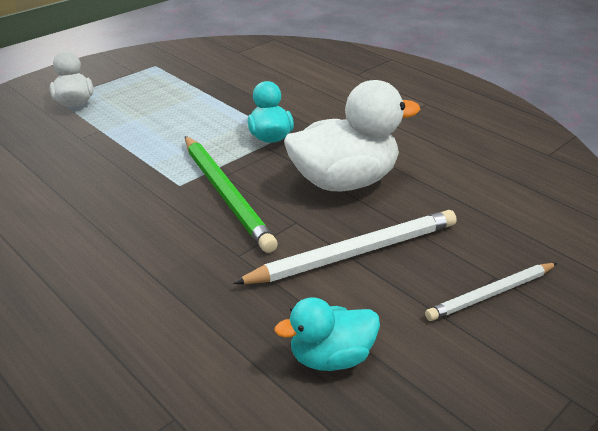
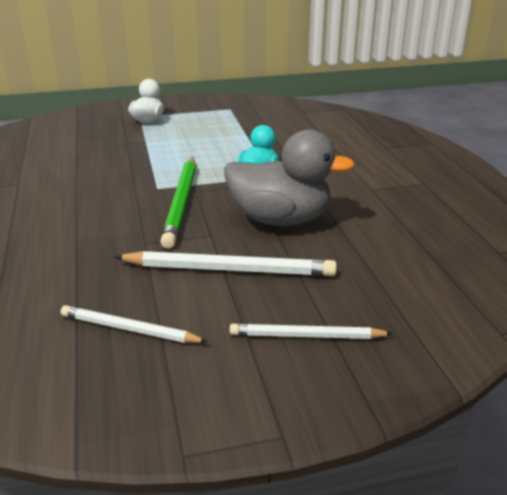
camera: 30 degrees right, 5 degrees down
(331, 357) = (130, 329): turquoise duck -> white pencil
(344, 181) = (280, 219): white duck -> grey duck

